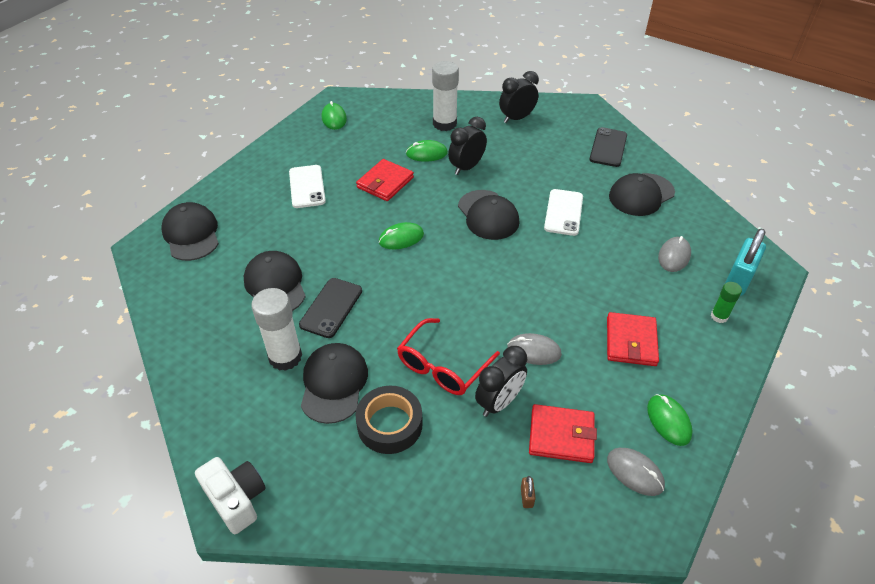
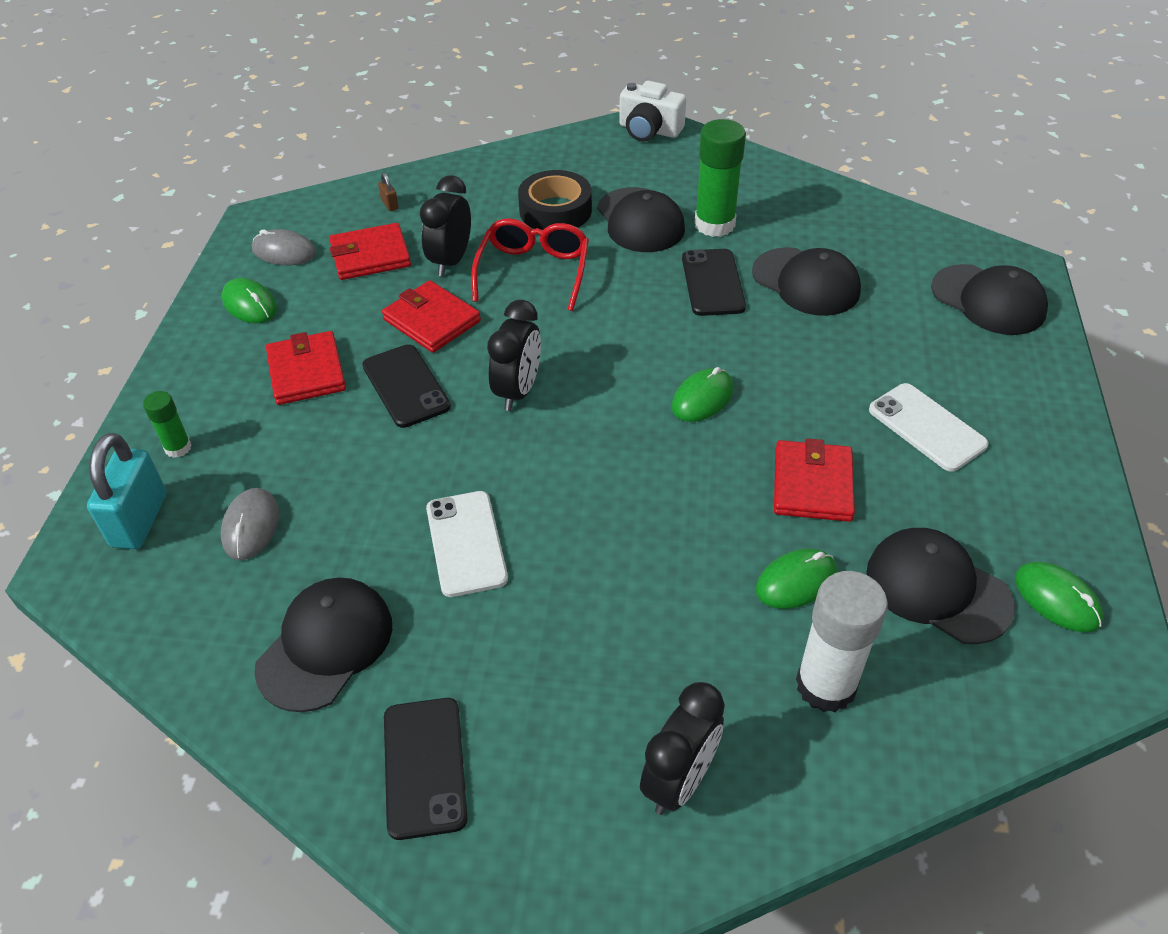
camera: 155 degrees right, 0 degrees up
(285, 357) = (714, 224): white glue stick -> green glue stick
(466, 167) = (697, 578): black clock -> black clock (518, 391)
(488, 215) = (595, 488): black cap -> black cap (937, 588)
(534, 351) = (432, 320): grey mouse -> red wallet
(567, 307) = (406, 386): none -> black phone

